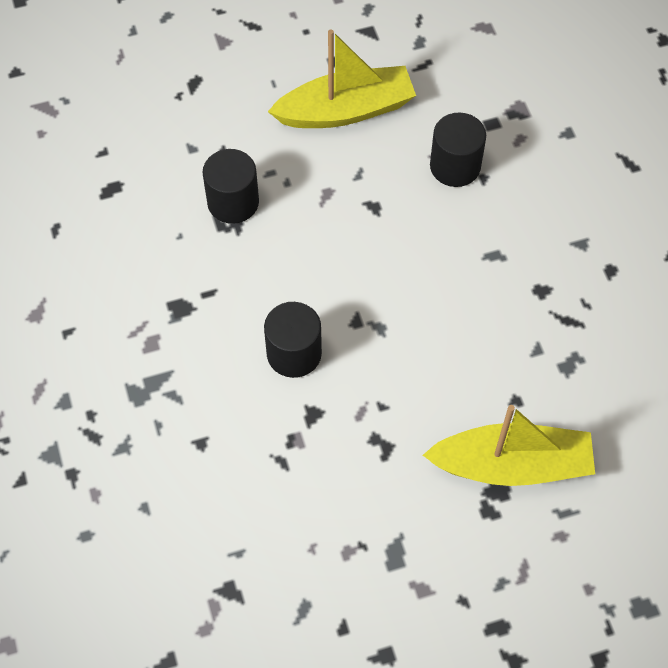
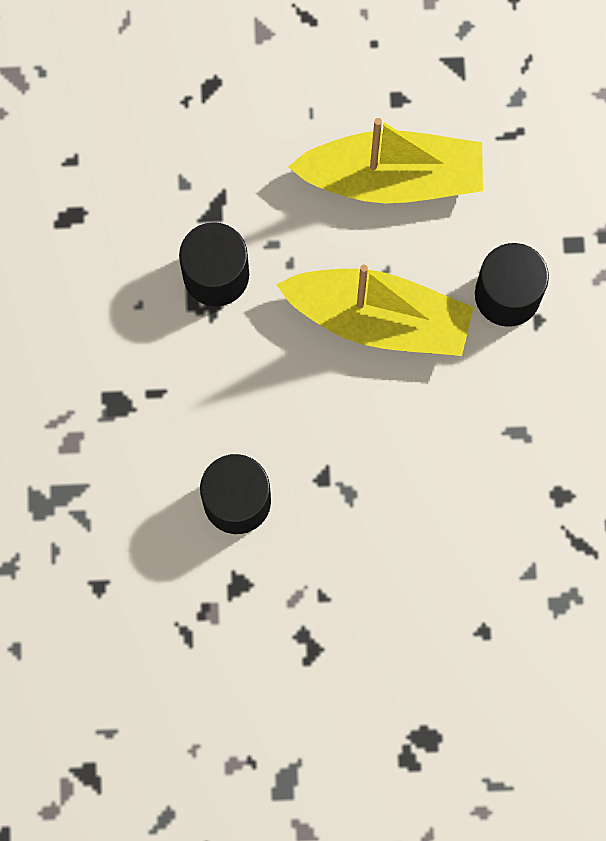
camera: 15 degrees right, 15 degrees up
(511, 465) = (452, 711): yellow boat -> yellow boat (379, 319)

